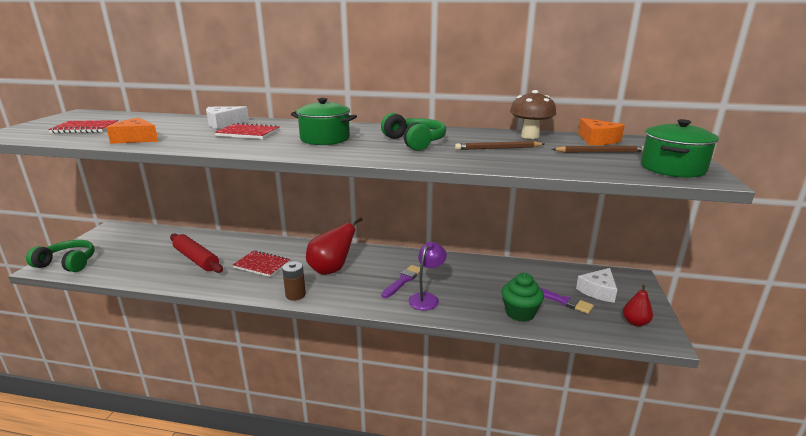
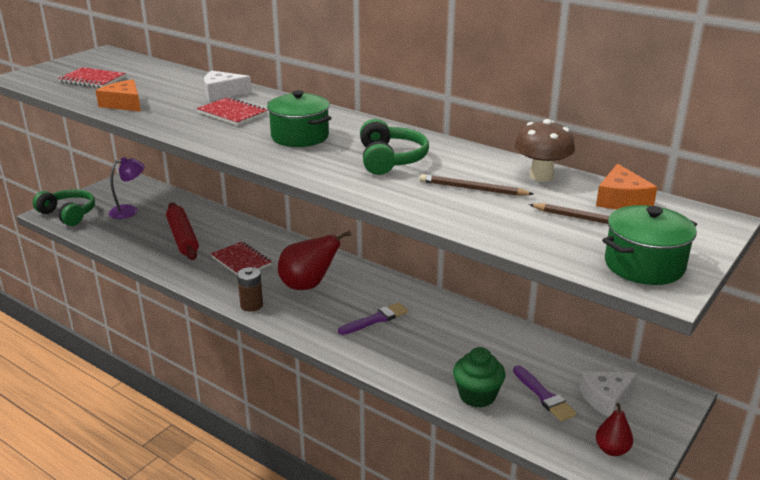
camera: 25 degrees right, 5 degrees up
(426, 298) = (385, 347): purple lamp -> purple lamp (129, 210)

